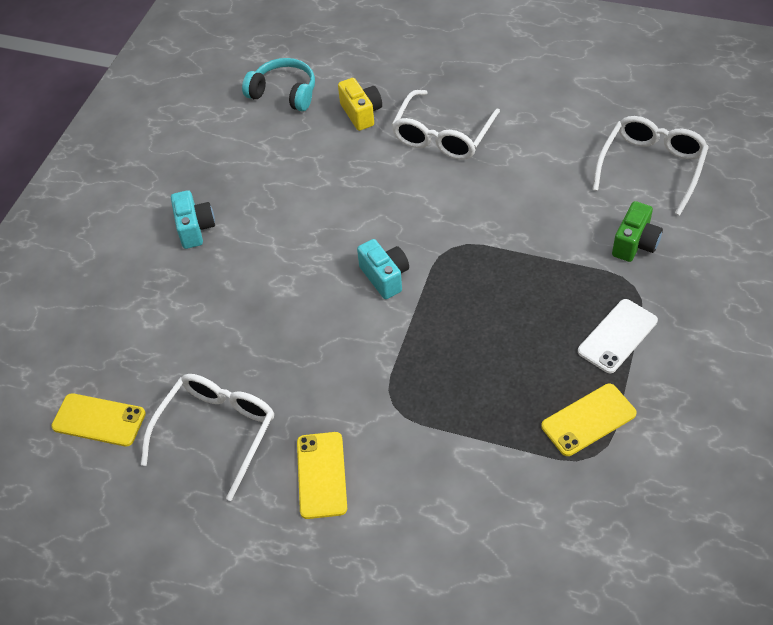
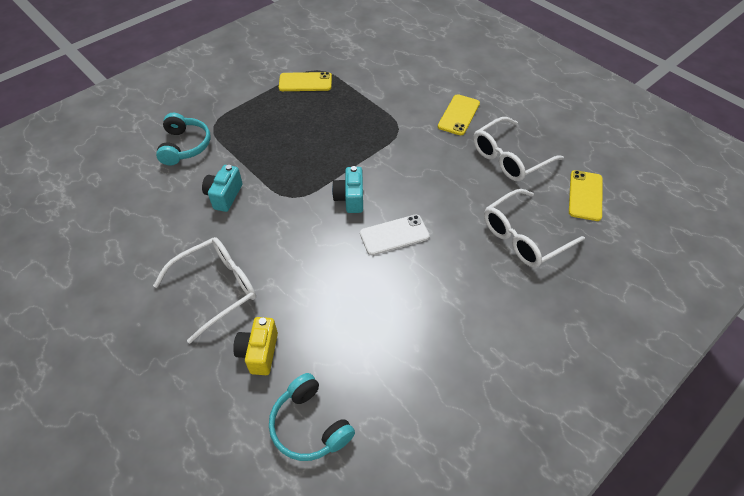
camera: 155 degrees left, 0 degrees up
(99, 420) = (585, 195): yellow phone -> yellow phone turned 60 degrees clockwise
(195, 229) = (469, 306): turquoise camera -> turquoise camera (224, 196)
(617, 336) = (251, 108): white phone -> white phone (394, 235)
(635, 244) = (185, 146): green camera -> turquoise headphones
(651, 167) = (114, 186): white glasses -> white glasses (524, 237)

